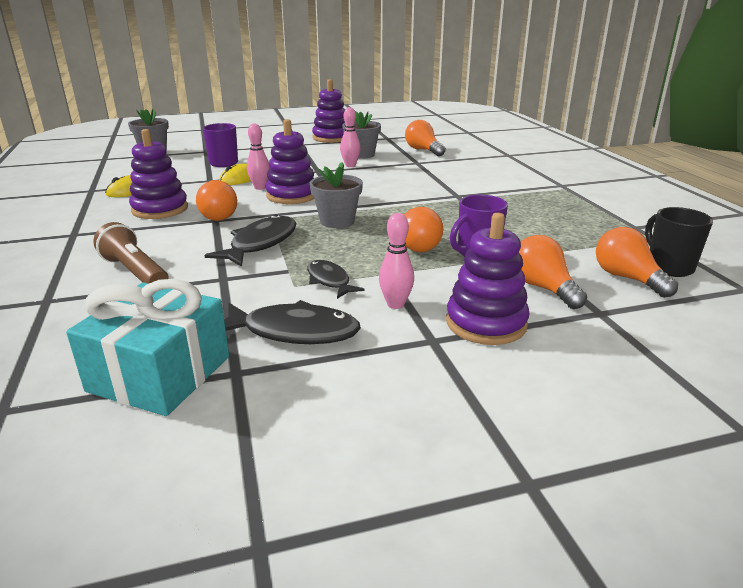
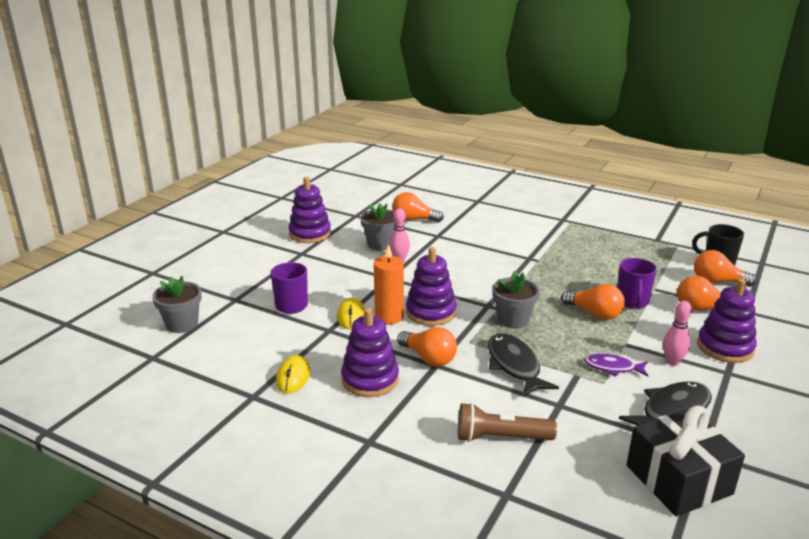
camera: 45 degrees left, 0 degrees up
(160, 374) = (678, 479): turquoise gift -> black gift
(260, 187) = (389, 317): pink bowling pin -> orange candle
(329, 281) = (612, 368): black fish -> purple fish

